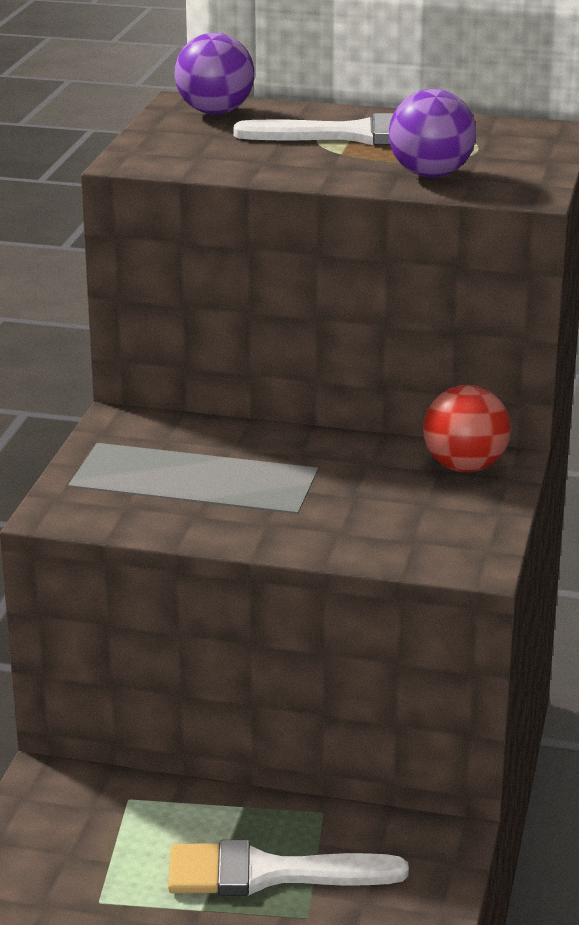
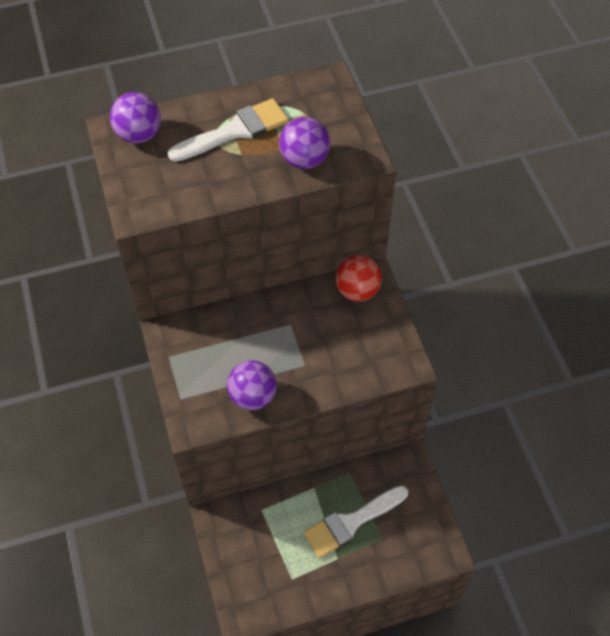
camera: 30 degrees left, 30 degrees up
(181, 515) = (253, 396): none -> purple ball

